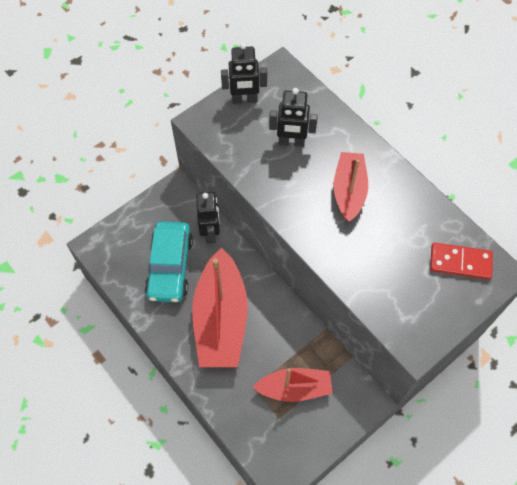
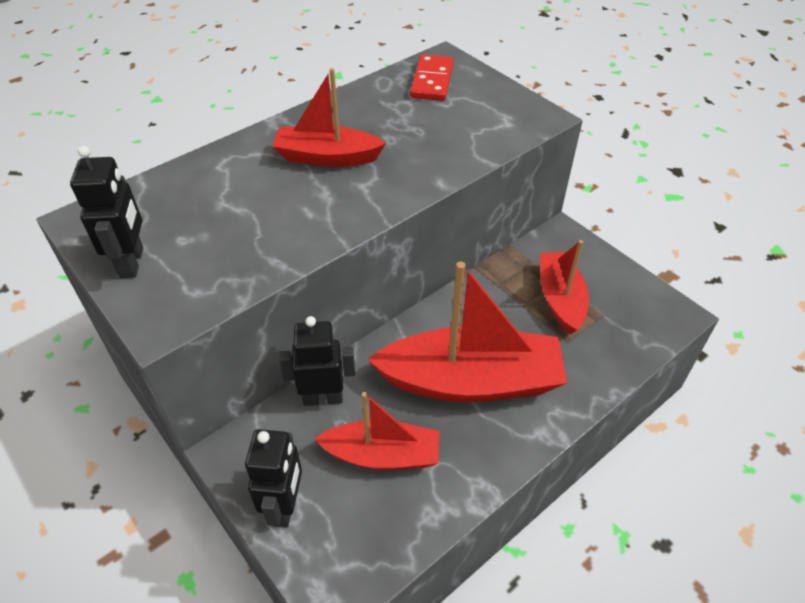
camera: 90 degrees left, 15 degrees down
(170, 266) = (382, 455): turquoise car -> red boat
(291, 142) = (233, 209): black robot -> black robot (285, 506)

